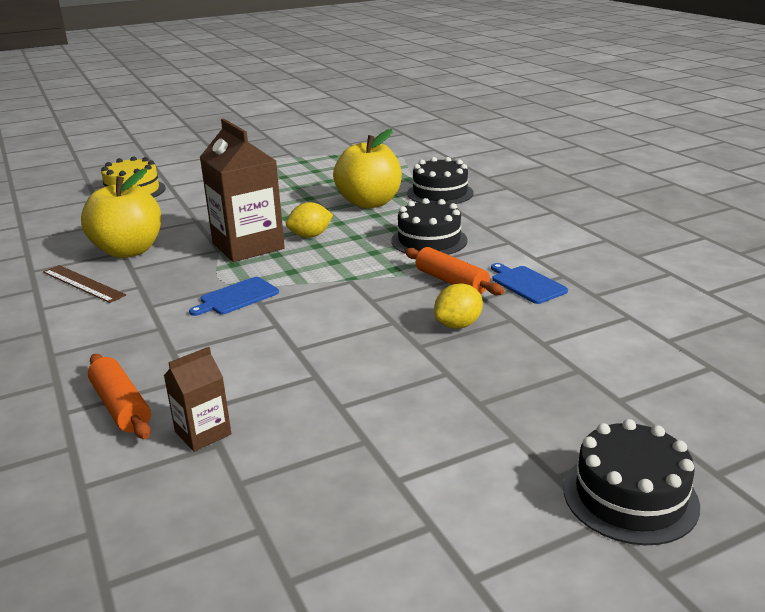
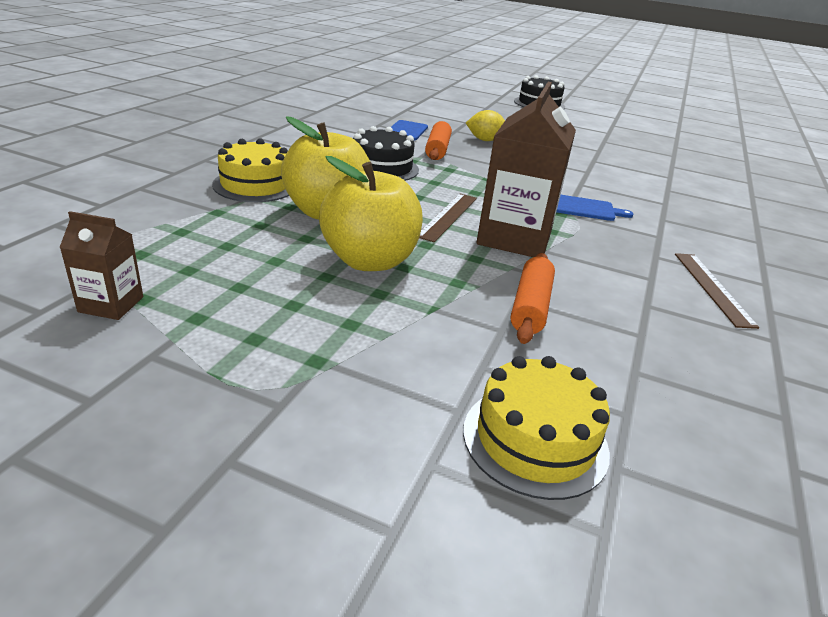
camera: 135 degrees left, 5 degrees up
(121, 406) = (716, 196): orange rolling pin -> orange rolling pin (530, 307)
(128, 251) = (639, 302): yellow apple -> yellow apple (370, 260)
(203, 433) = (676, 171): brown carton -> brown carton (111, 304)
(310, 236) = (447, 216): yellow lemon -> brown ruler
(440, 193) = (255, 185): black cake -> yellow cake

